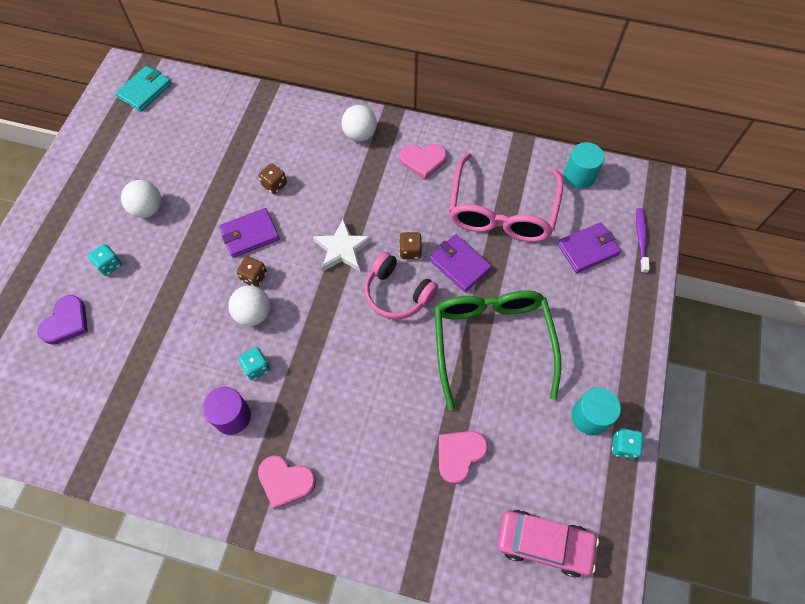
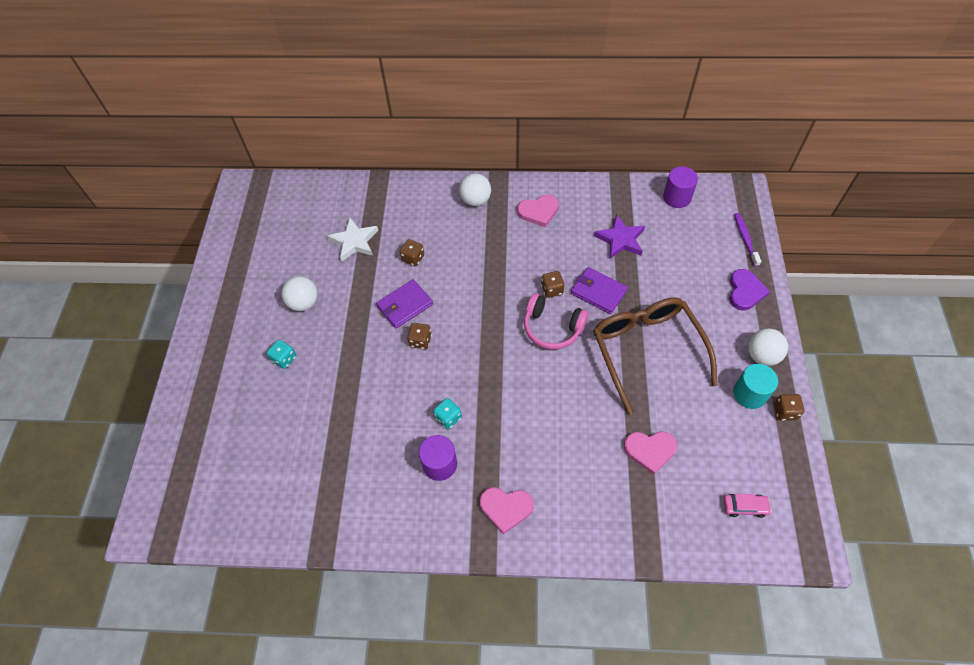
camera: 10 degrees left, 5 degrees down
(66, 322) = (260, 417): purple heart -> purple heart (745, 291)
(145, 91) = (267, 200): turquoise wallet -> none
(253, 314) = (430, 372): white ball -> white ball (762, 355)
(342, 249) = (491, 300): white star -> white star (354, 241)
(459, 455) = (650, 450): pink heart -> pink heart turned 120 degrees counterclockwise
(491, 342) = (647, 351): green glasses -> brown glasses
(502, 211) = (620, 239): pink glasses -> purple star
(544, 543) = (745, 507): pink car -> pink car, size x0.53
(579, 176) = (677, 197): turquoise cylinder -> purple cylinder
(588, 249) = (703, 256): purple wallet -> none
(623, 446) = (785, 411): turquoise dice -> brown dice

